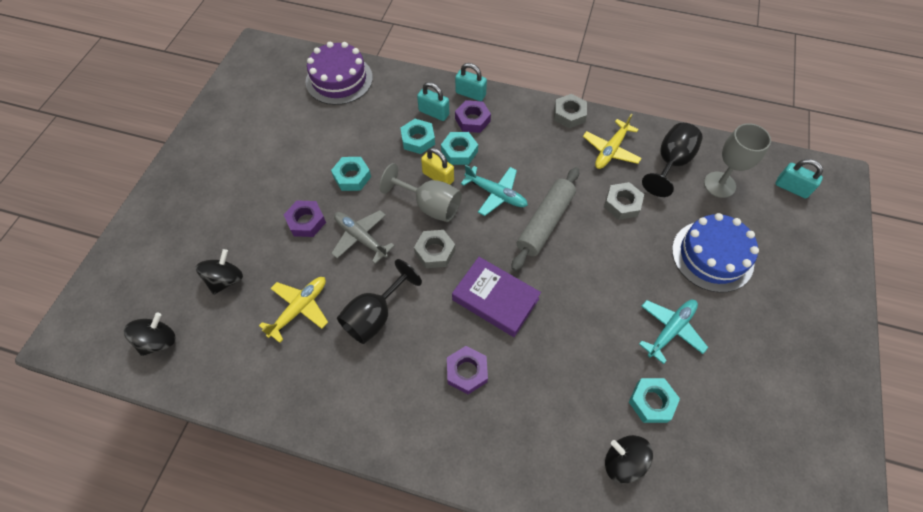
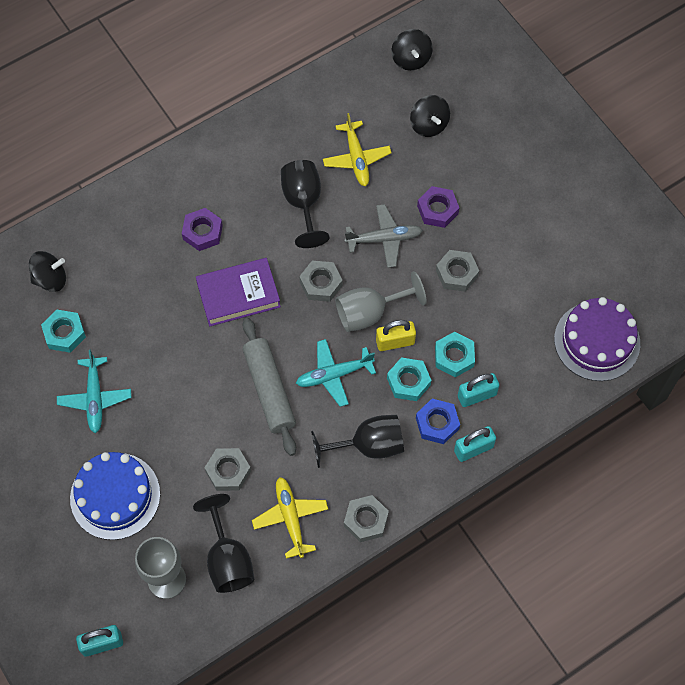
camera: 130 degrees right, 5 degrees up
(352, 177) = (456, 273): turquoise nut -> grey nut
(472, 120) = (437, 423): purple nut -> blue nut
(523, 143) = (368, 446): none -> black goblet

